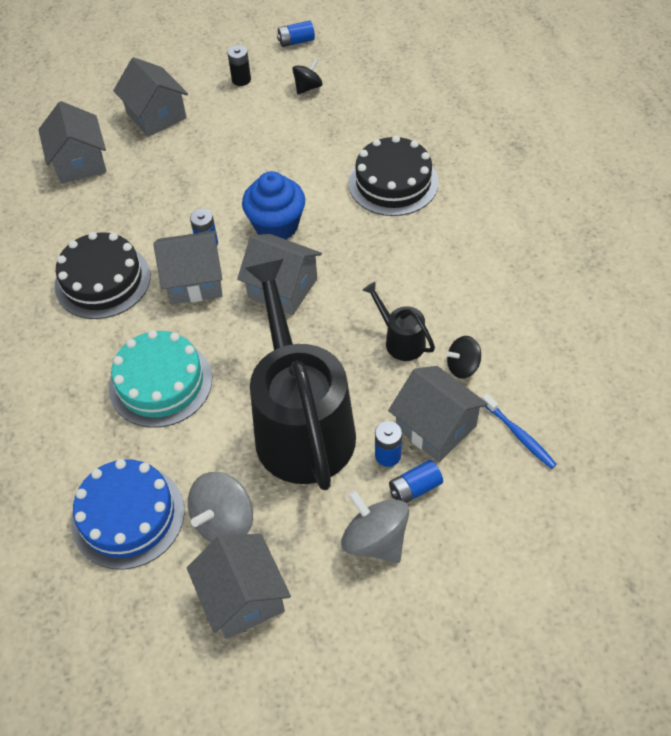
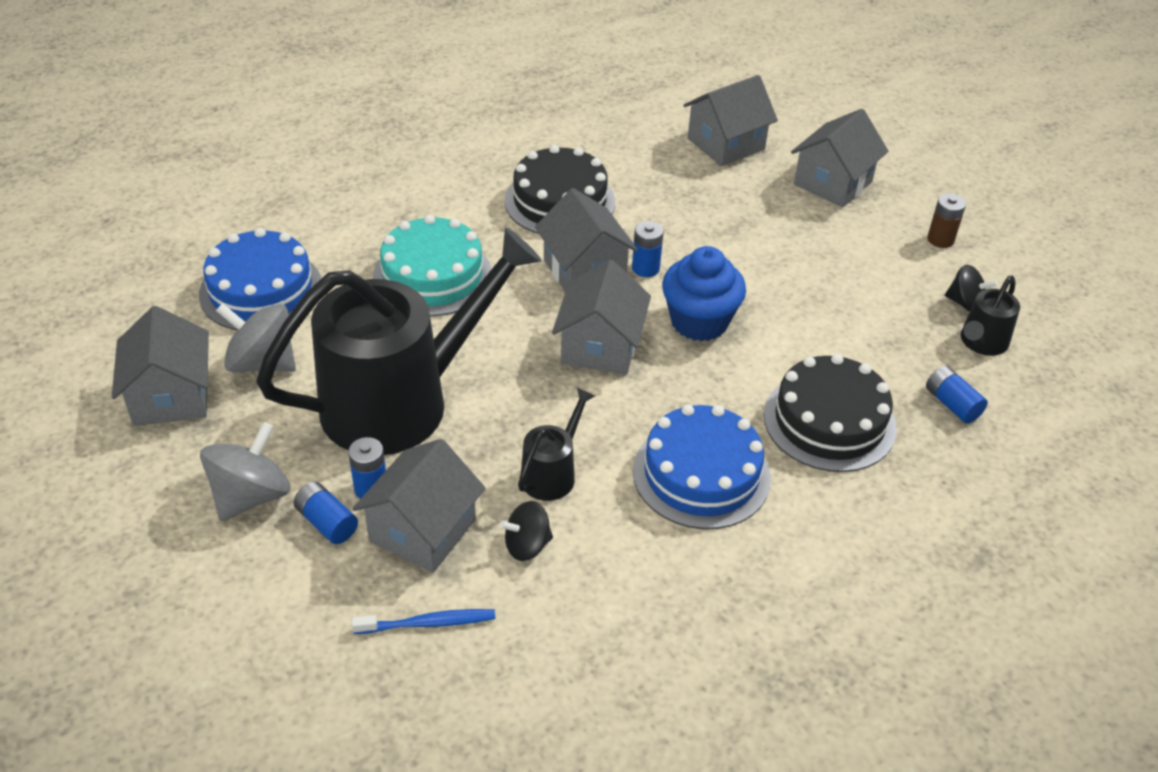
camera: 70 degrees right, 10 degrees down
(241, 80) = (940, 239): black battery -> brown battery
(243, 597) = (171, 396): grey house -> grey house turned 60 degrees counterclockwise
(296, 41) = (1050, 275): blue battery -> blue battery (952, 404)
(346, 92) = (981, 343): none -> black watering can
(422, 258) = (701, 474): none -> blue cake
(463, 366) = (527, 545): black spinning top -> black spinning top turned 75 degrees counterclockwise
(519, 435) = (427, 623): blue toothbrush -> blue toothbrush turned 135 degrees counterclockwise

